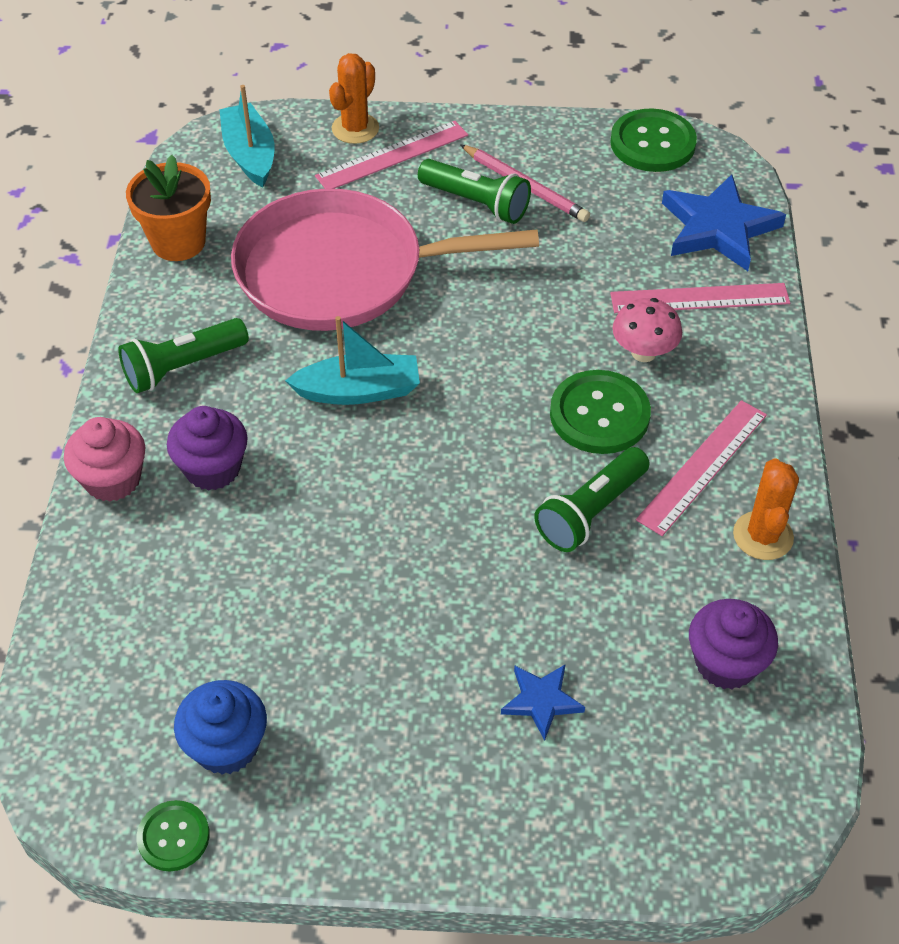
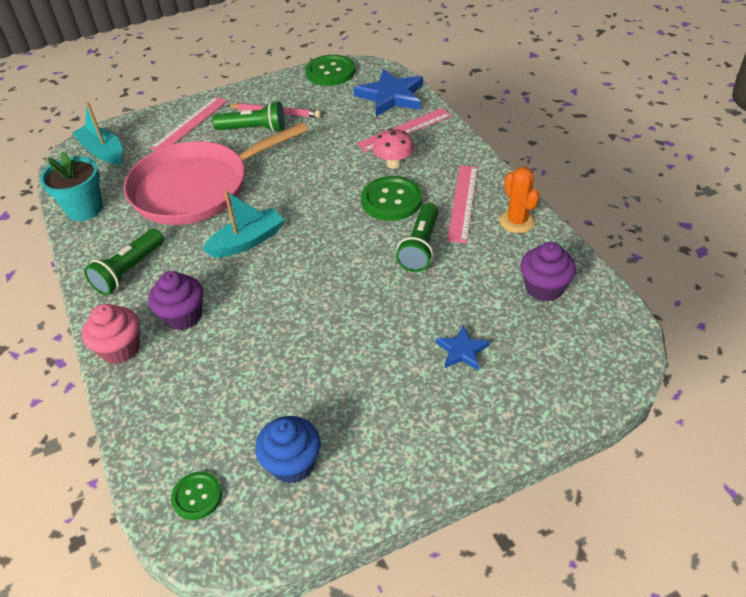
camera: 25 degrees left, 5 degrees down
(173, 837) = (292, 533): green button -> green button (197, 496)
(178, 242) = (85, 209): orange flower pot -> turquoise flower pot
(355, 129) = (159, 119): orange cactus -> none

